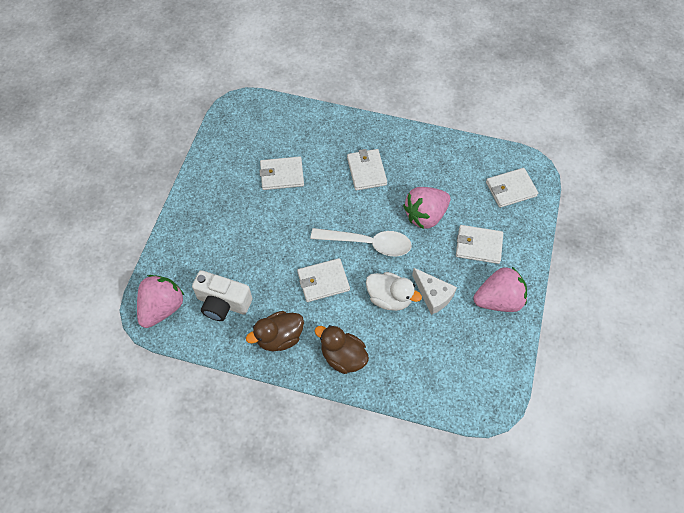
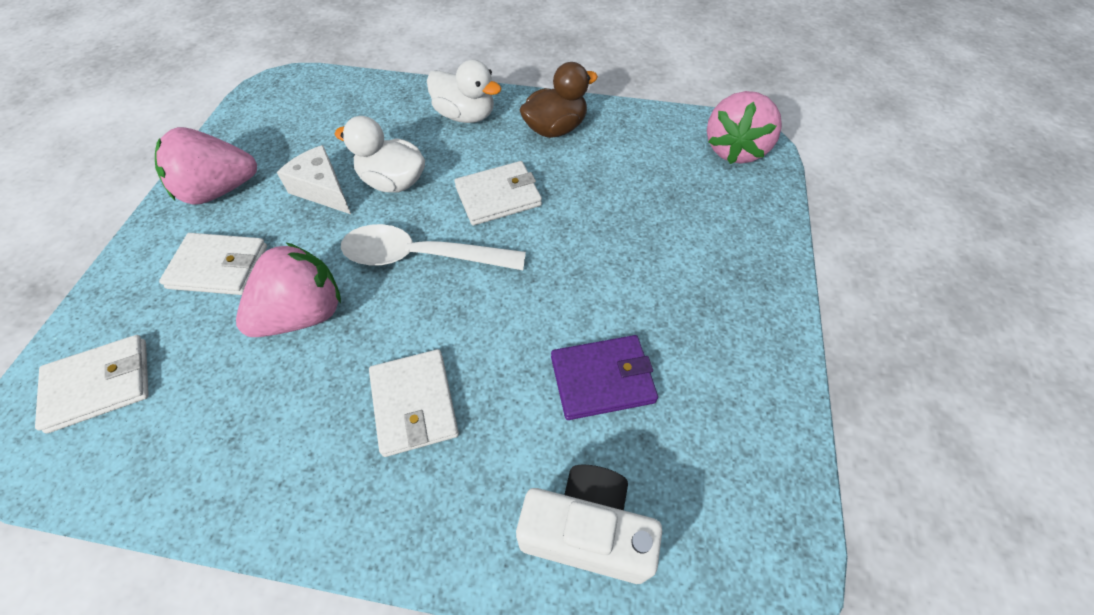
camera: 175 degrees right, 5 degrees down
(223, 303) = (648, 160): white camera -> white camera (587, 531)
(282, 175) = (602, 379): white wallet -> purple wallet
(343, 357) = (465, 115): brown duck -> white duck

